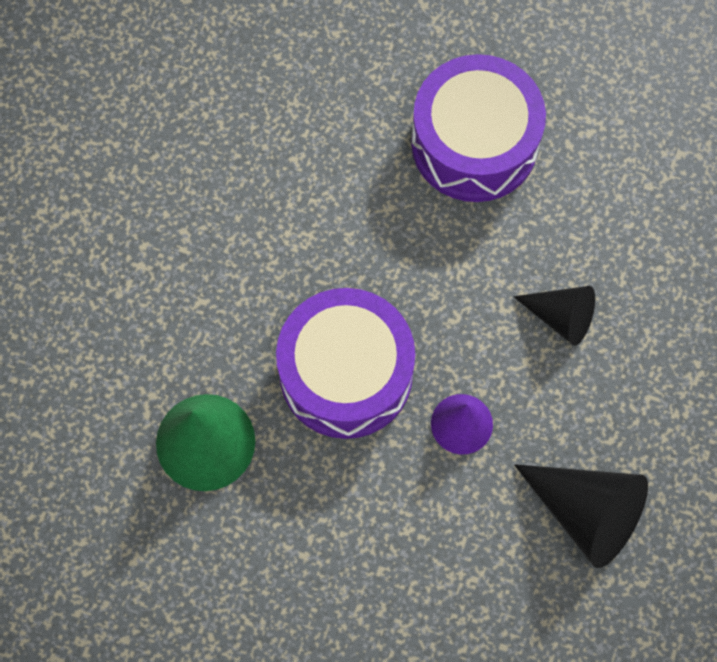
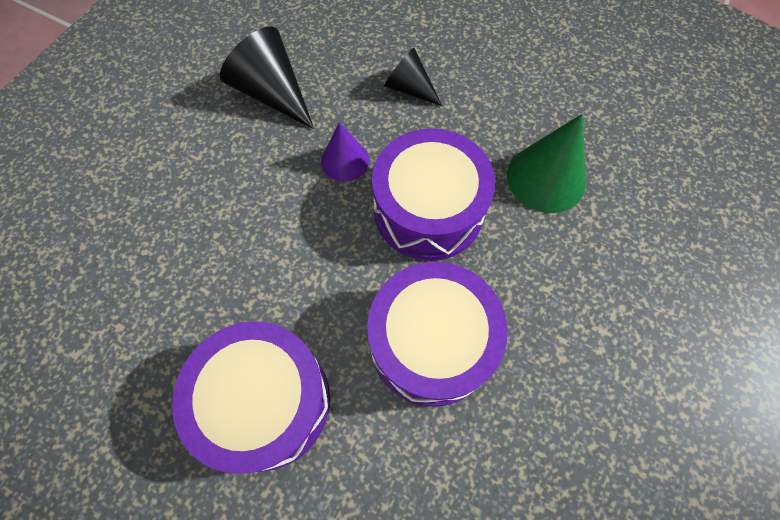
camera: 170 degrees left, 5 degrees down
(321, 223) = (431, 343): none -> purple drum
(561, 317) = (241, 225): black cone -> black cone (409, 88)

